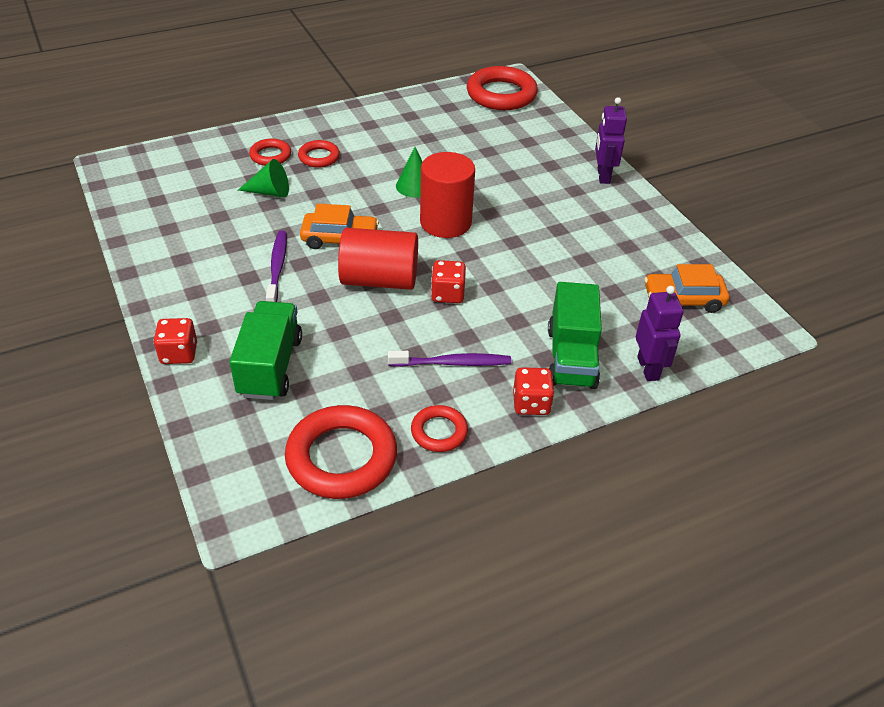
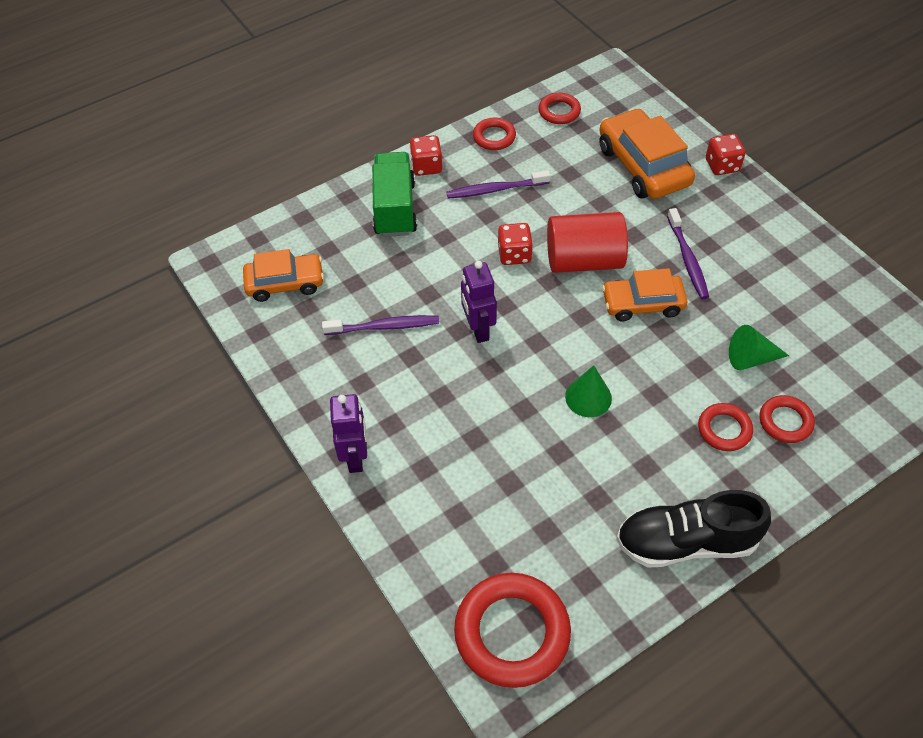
camera: 175 degrees right, 10 degrees up
(270, 366) = (643, 166): green truck -> orange car
(341, 457) = (559, 111): red ring -> red ring, size x0.53
(378, 113) = (686, 542): none -> black shoe
(445, 222) = (537, 345): red cylinder -> none
(582, 252) = (384, 327): none -> purple toothbrush
(648, 368) = (328, 208): purple robot -> purple robot (478, 329)

